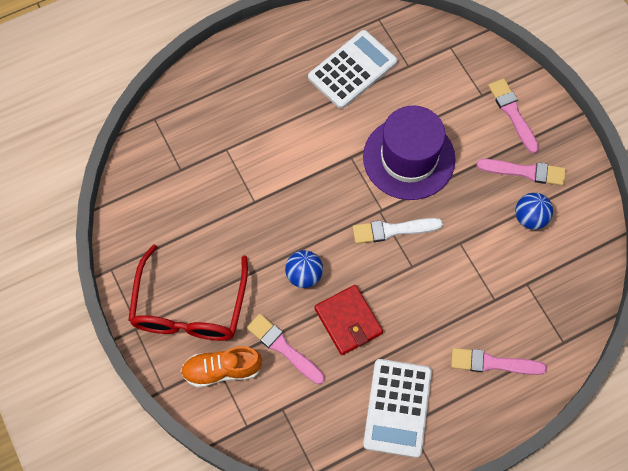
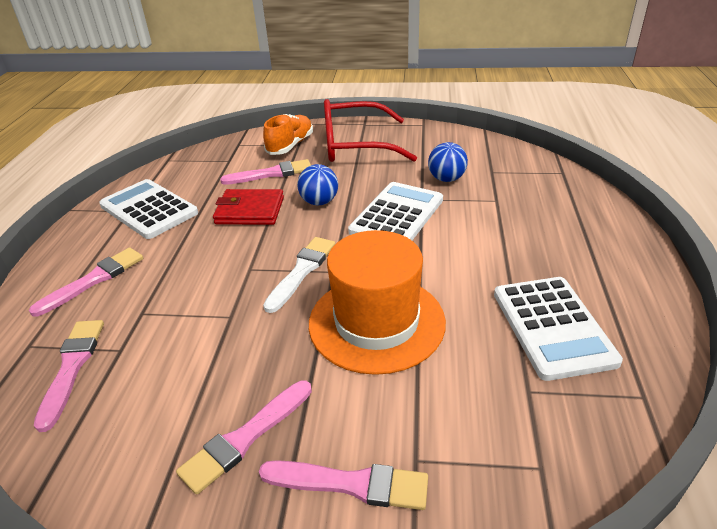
camera: 125 degrees right, 30 degrees down
(189, 307) = (355, 145): red glasses -> red glasses turned 45 degrees counterclockwise
(289, 206) = (397, 216): none -> white calculator
(409, 158) = (376, 322): purple hat -> orange hat
(530, 218) = (182, 401): blue ball -> blue ball (446, 179)
(556, 298) = (72, 367): none -> pink brush

